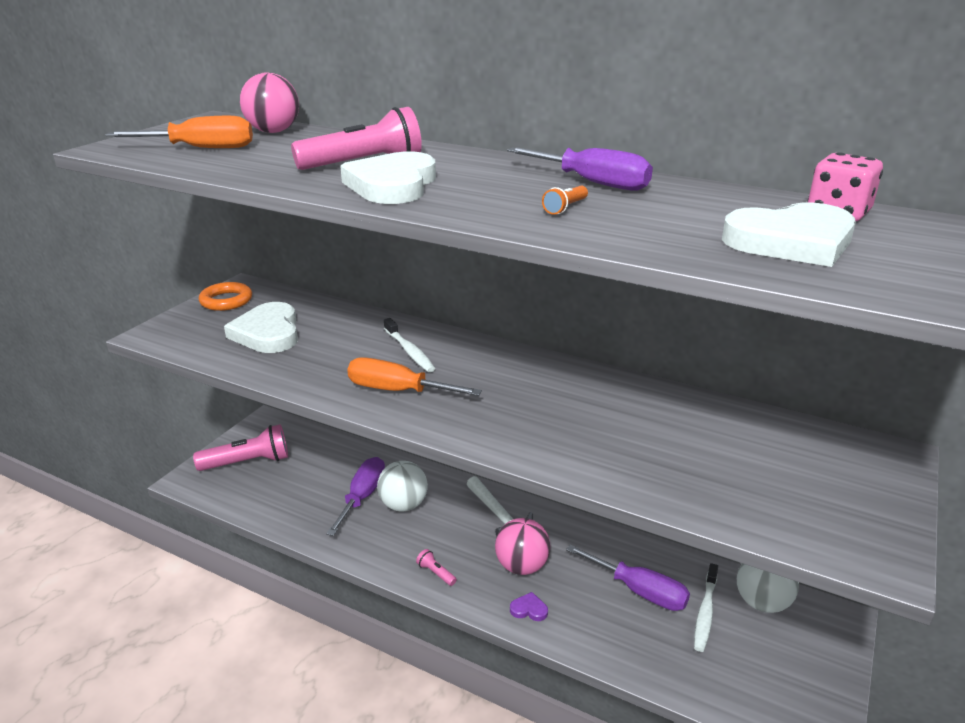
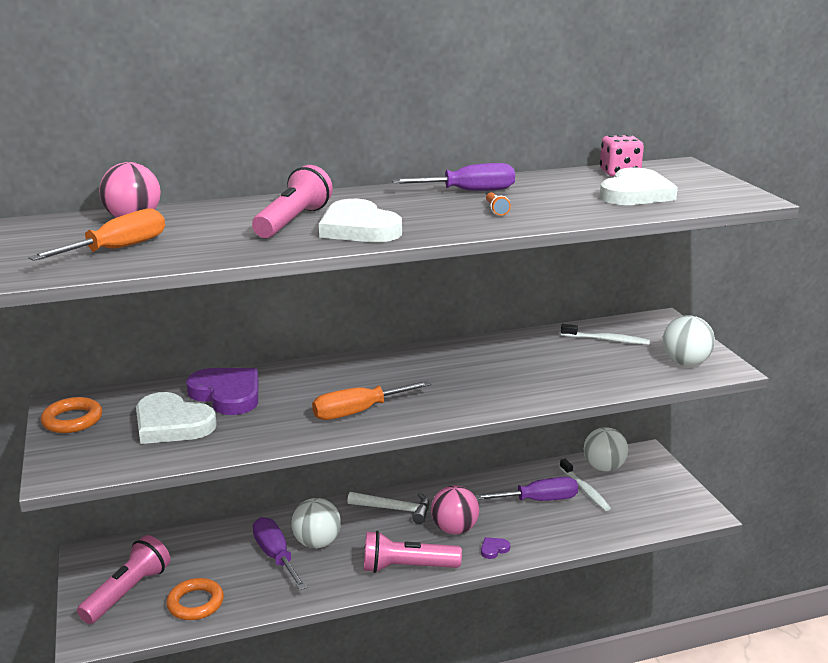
camera: 45 degrees left, 5 degrees down
(269, 498) = (195, 603): none -> orange ring
(340, 328) = (227, 394): none -> purple heart
(409, 351) = (315, 385): white toothbrush -> white toothbrush (607, 340)
(436, 573) = (407, 567): pink flashlight -> pink flashlight, size x2.33
(831, 522) = (685, 362): none -> white ball

